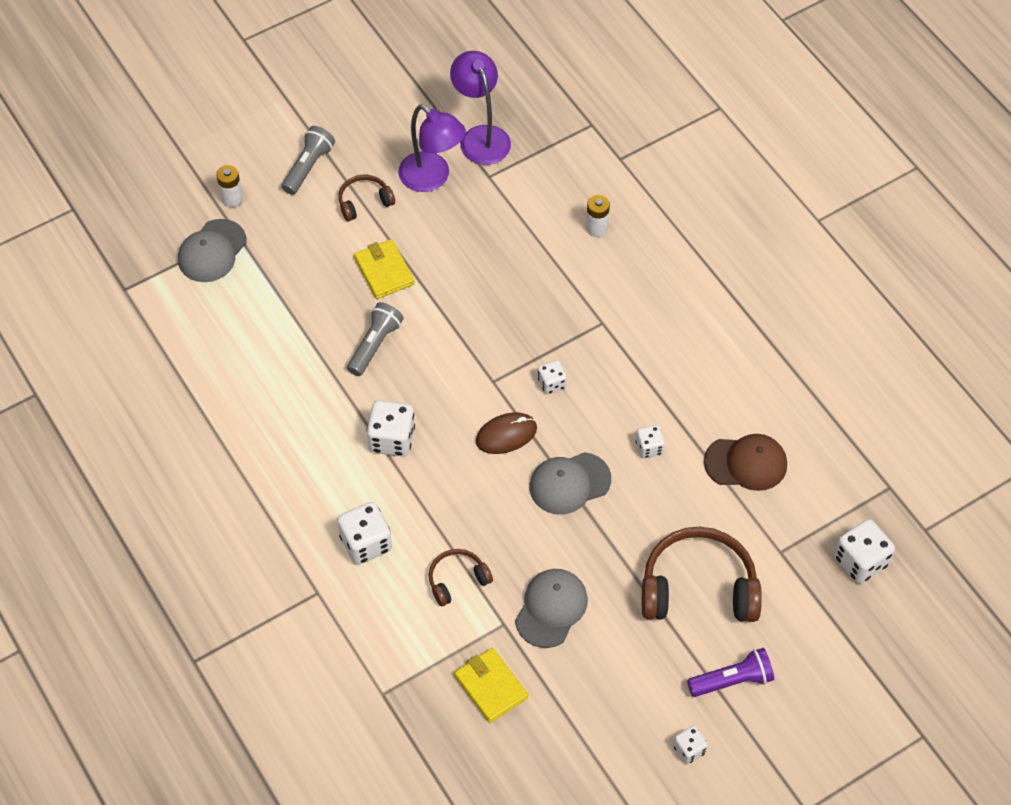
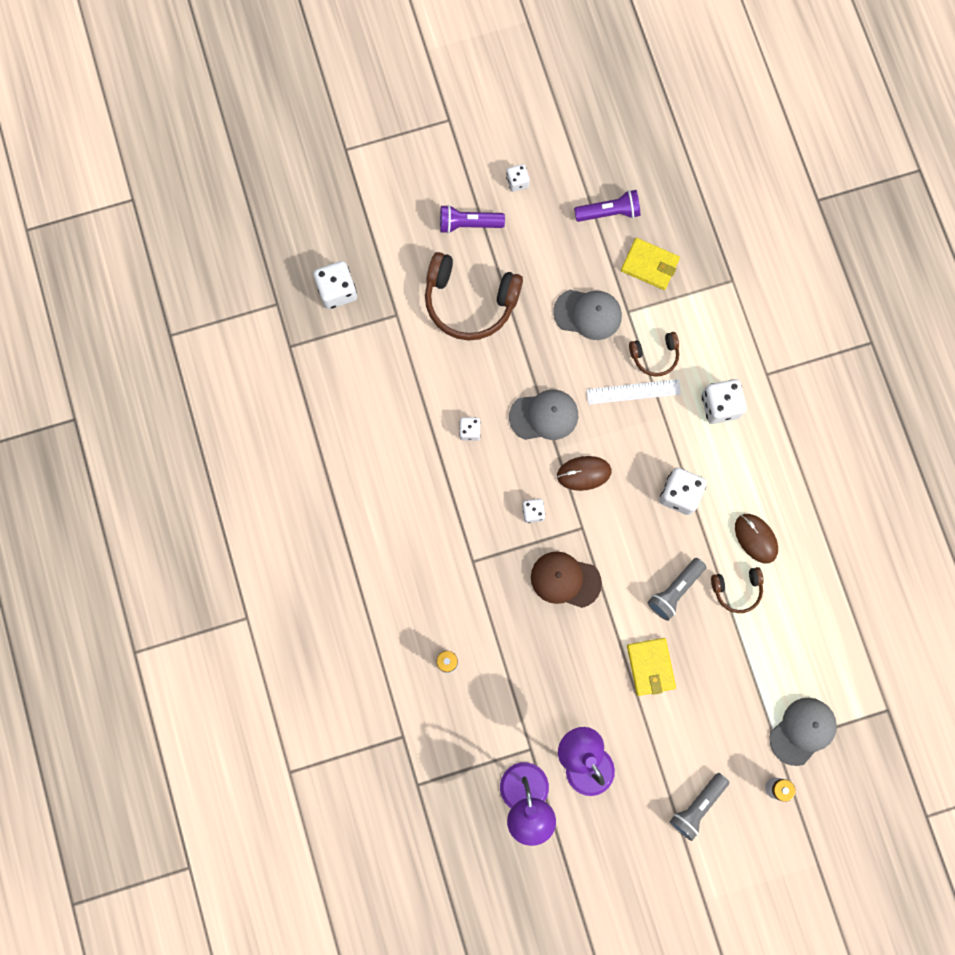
camera: 165 degrees left, 20 degrees up
(296, 415) = (755, 538): none -> brown mouse
(364, 202) = (652, 750): brown headphones -> brown headphones (737, 590)
(472, 534) = (633, 392): none -> white ruler
(490, 686) = (650, 265): yellow wallet -> yellow wallet turned 45 degrees counterclockwise
(551, 608) = (588, 314): grey cap -> grey cap turned 120 degrees counterclockwise
(560, 740) = (609, 212): none -> purple flashlight
(746, 463) = (396, 396): brown cap -> brown cap (565, 580)

